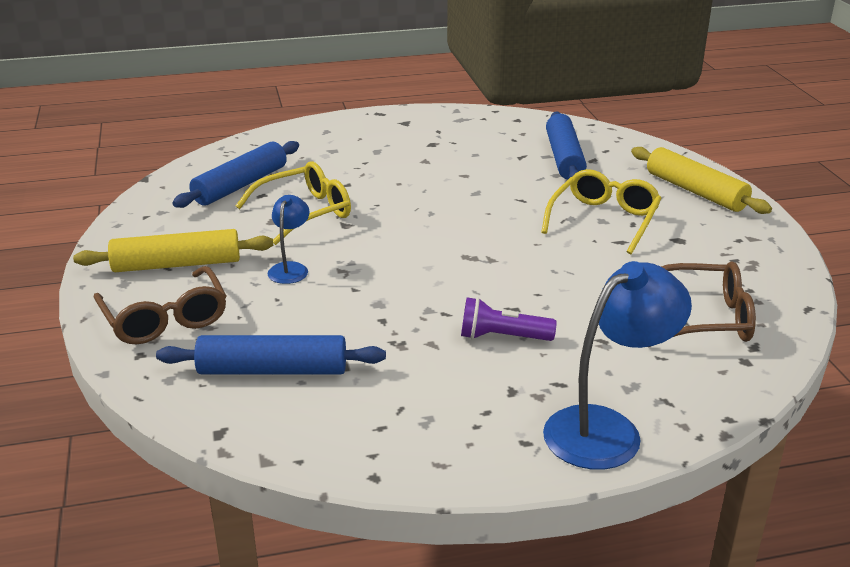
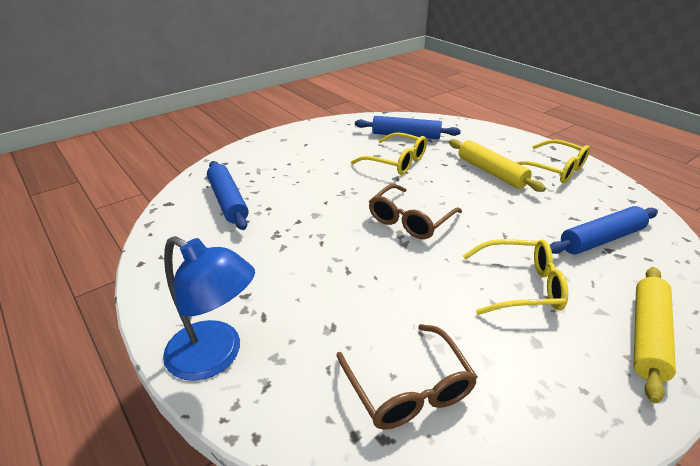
camera: 65 degrees right, 5 degrees up
(165, 319) = (259, 159): brown glasses -> brown glasses (410, 220)
(177, 264) = (310, 145): yellow rolling pin -> yellow rolling pin (491, 172)
(290, 268) = (331, 176): blue lamp -> none
(426, 130) = (554, 169): none -> yellow glasses
(502, 337) = (307, 274): purple flashlight -> none

